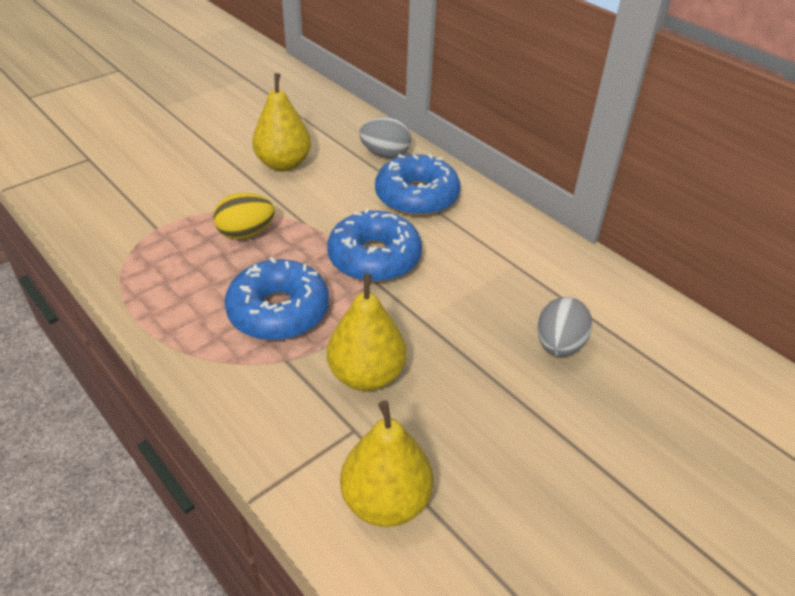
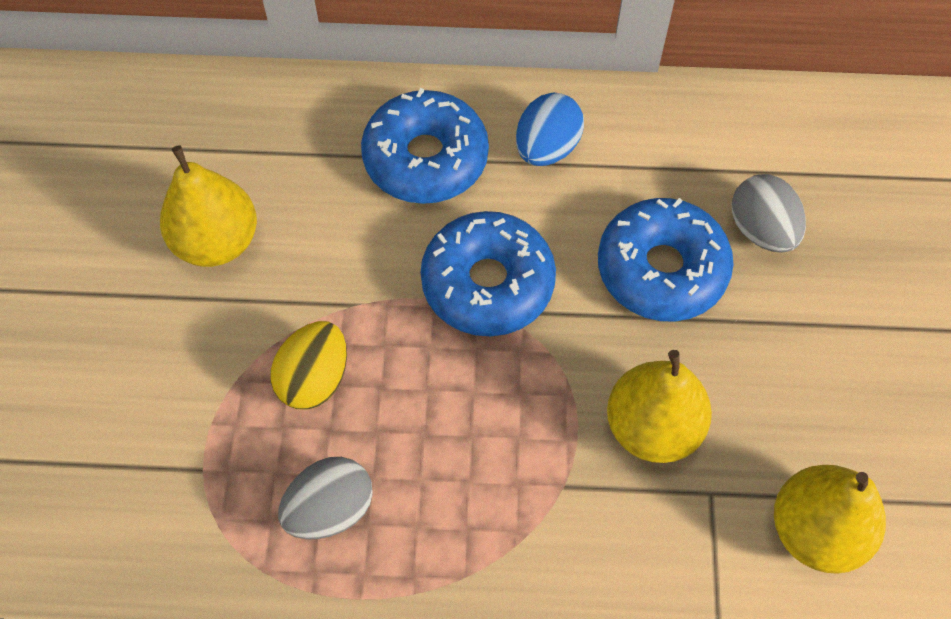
camera: 45 degrees left, 20 degrees up
(278, 311) = (484, 440): blue donut -> blue donut (661, 269)
(385, 154) = (314, 123): grey egg -> grey egg (330, 509)
(483, 231) = (547, 148): none -> blue egg

